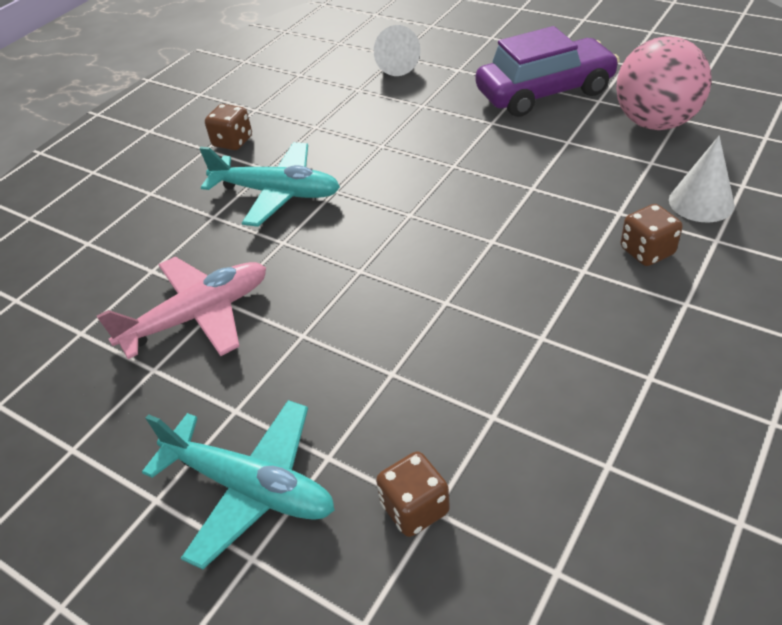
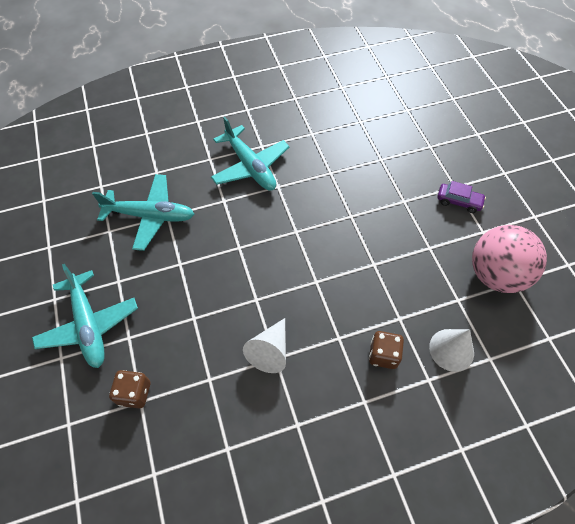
camera: 35 degrees right, 15 degrees up
(198, 316) = (150, 216): pink plane -> turquoise plane
(232, 142) = (263, 114): brown dice -> none
(394, 65) = (398, 116): white cone -> white cone (270, 351)
(544, 92) = (459, 201): purple car -> purple car, size x0.45

